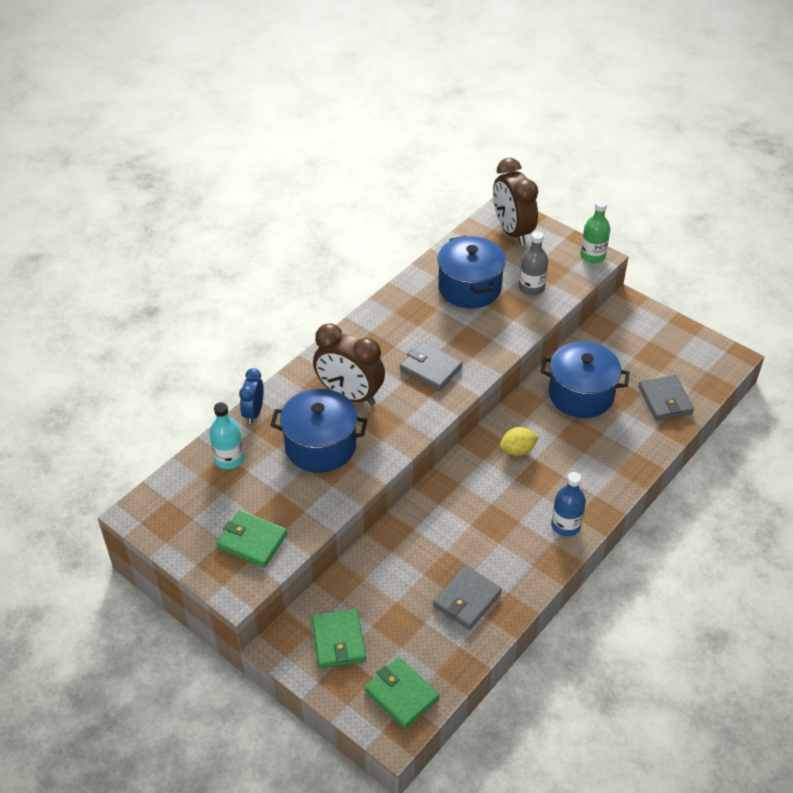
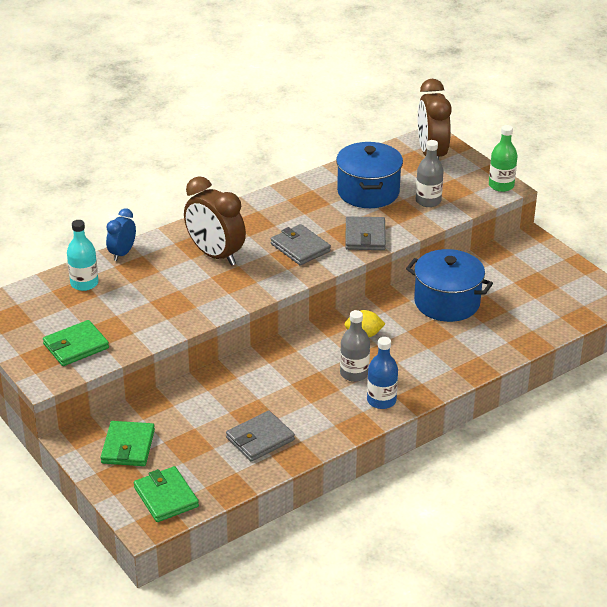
camera: 15 degrees right, 10 degrees down
(252, 541) = (76, 346): green wallet -> green wallet turned 75 degrees counterclockwise
(320, 446) = (170, 288): blue pot -> none
(527, 499) = (354, 373): none -> grey bottle
(665, 400) = (528, 320): grey wallet -> grey wallet (365, 236)

